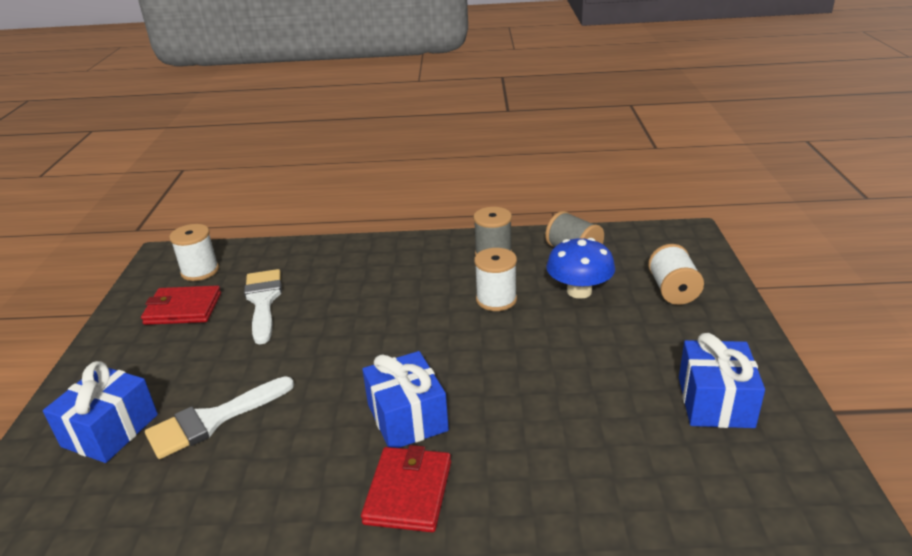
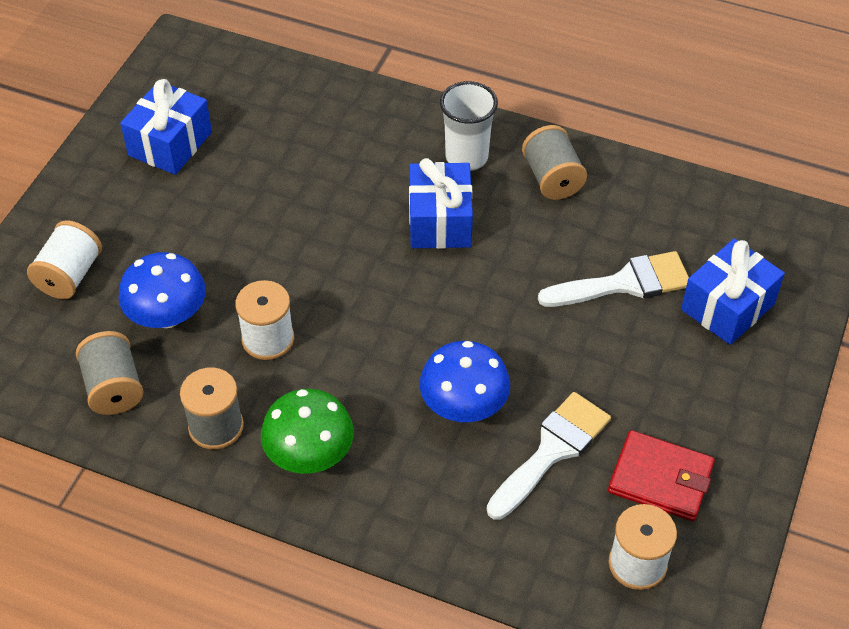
camera: 160 degrees left, 20 degrees up
(263, 301) = (551, 451): white brush -> white brush turned 150 degrees counterclockwise
(303, 500) = (552, 178): none -> grey spool
(333, 306) = (464, 405): none -> blue mushroom
(408, 492) = (466, 157): red wallet -> white cup
(425, 259) = (309, 454): none -> green mushroom

